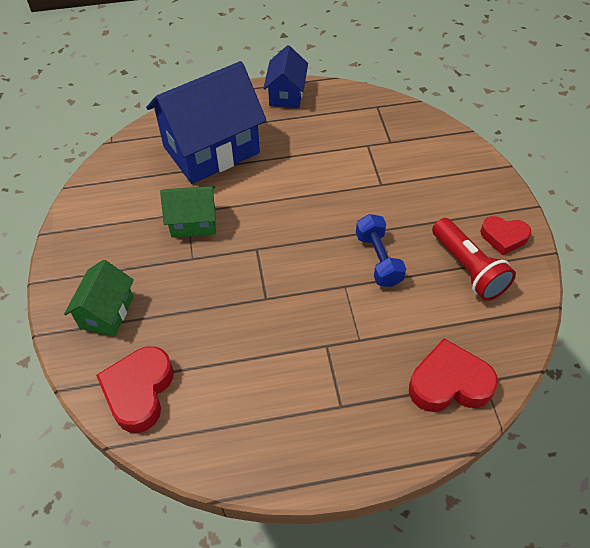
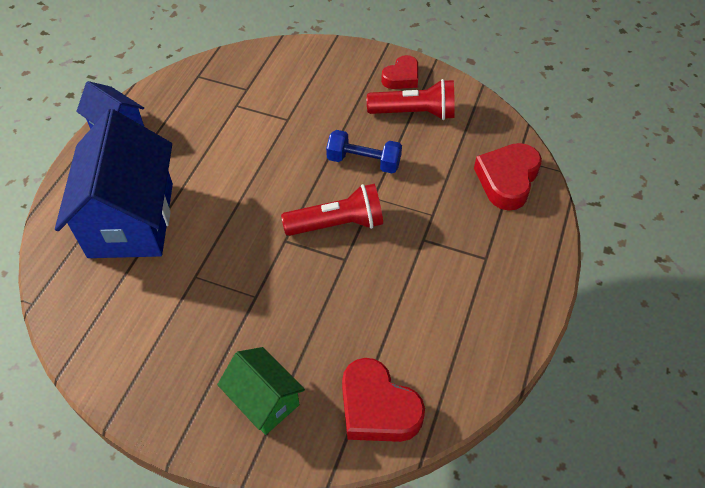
camera: 60 degrees left, 0 degrees up
(193, 222) = (212, 276): green house -> none
(297, 275) = (337, 224): none -> red flashlight

